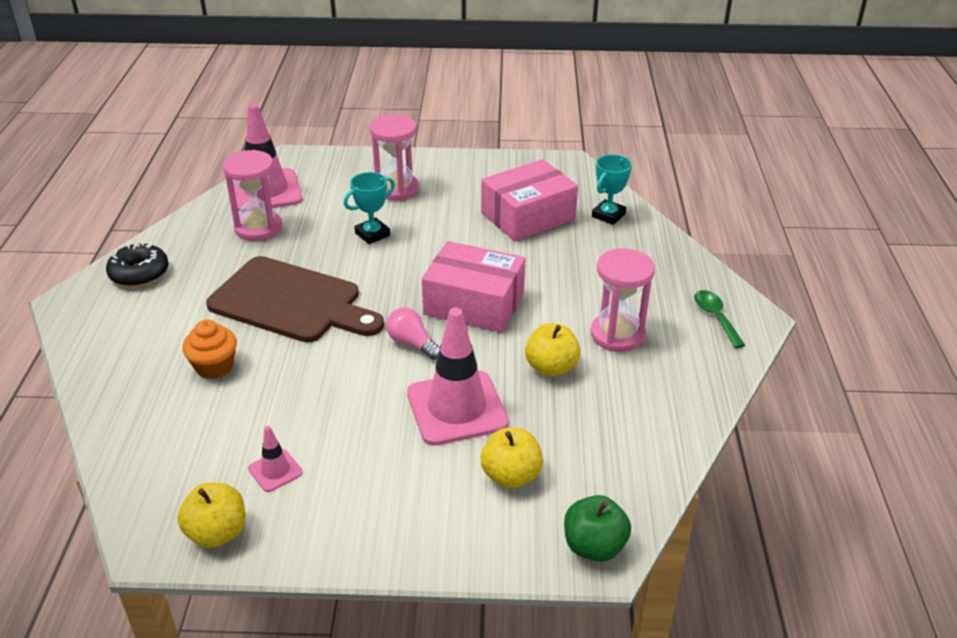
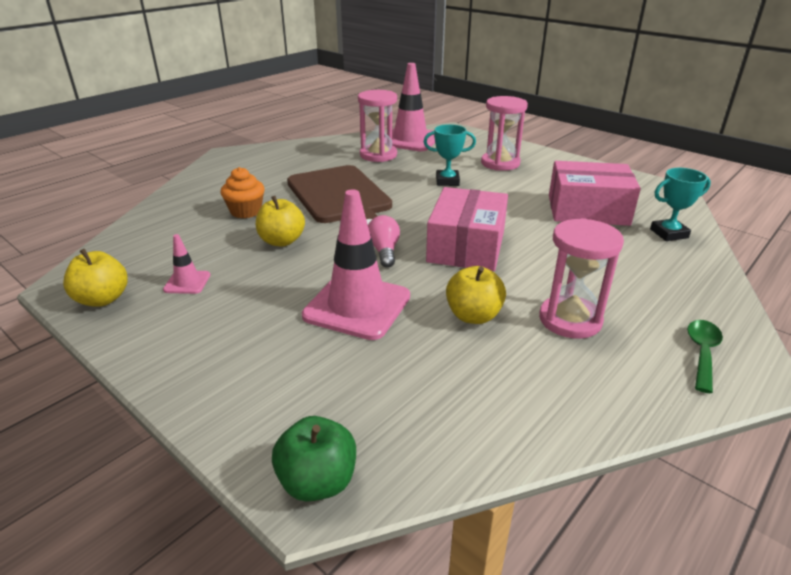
camera: 40 degrees right, 5 degrees down
(139, 273) = (280, 154): black donut -> none
(474, 303) = (466, 246): pink box -> pink box turned 45 degrees clockwise
(511, 476) = (330, 376): yellow apple -> yellow apple (282, 241)

